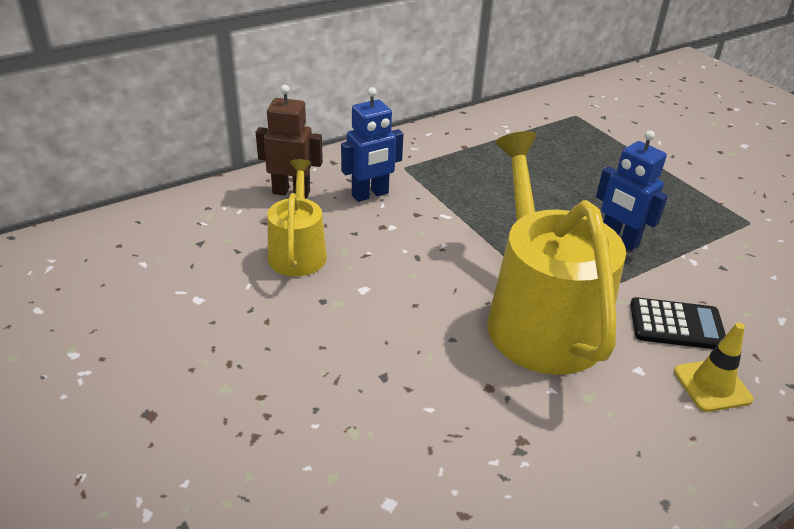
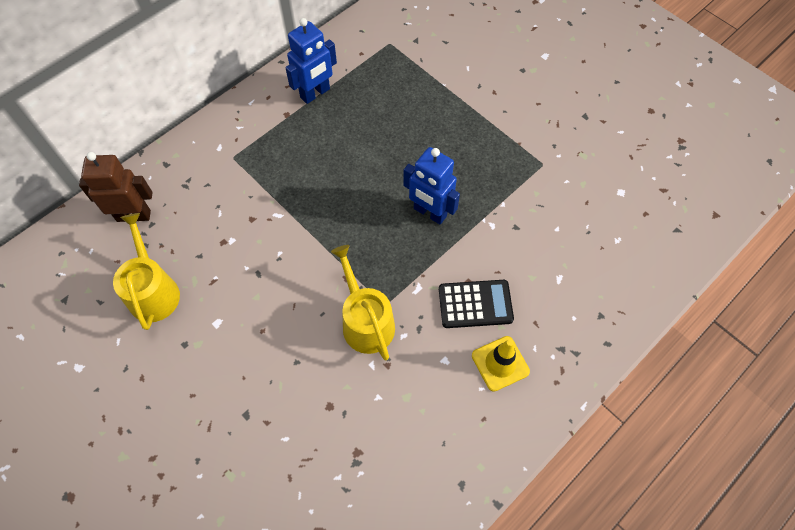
camera: 10 degrees left, 25 degrees up
(370, 195) = (206, 202): blue robot -> blue robot (315, 93)
(540, 317) = (365, 321): yellow watering can -> yellow watering can, size x0.54

